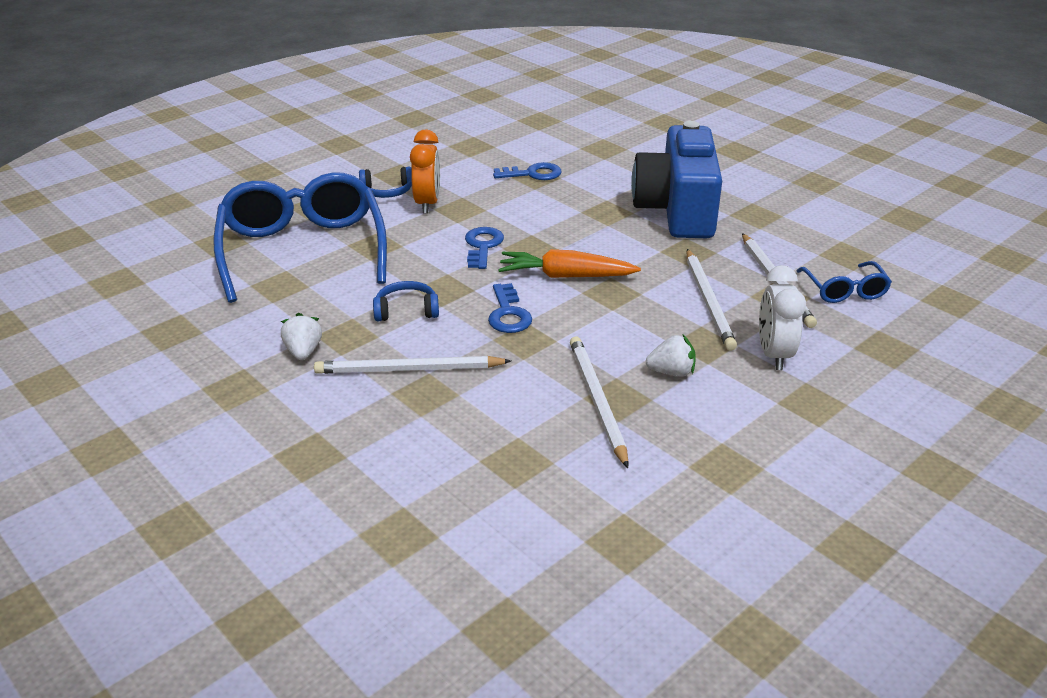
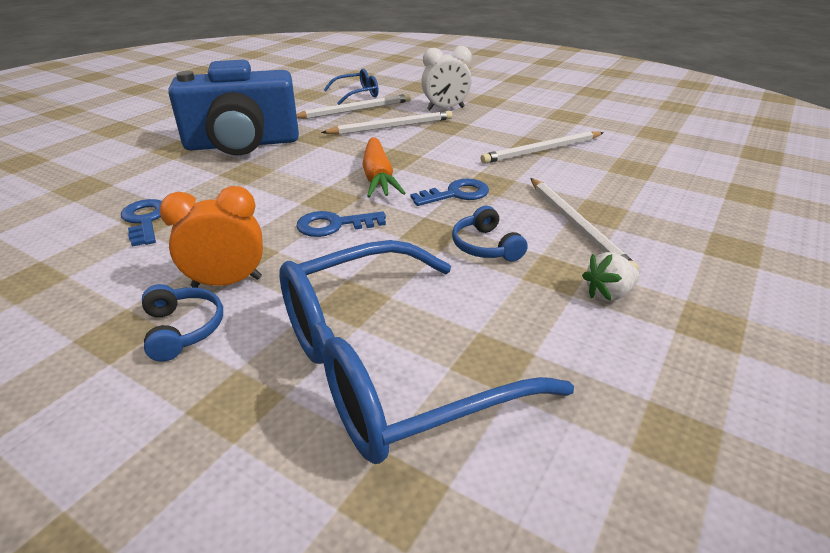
camera: 105 degrees left, 0 degrees up
(671, 372) = (488, 132): white strawberry -> none

